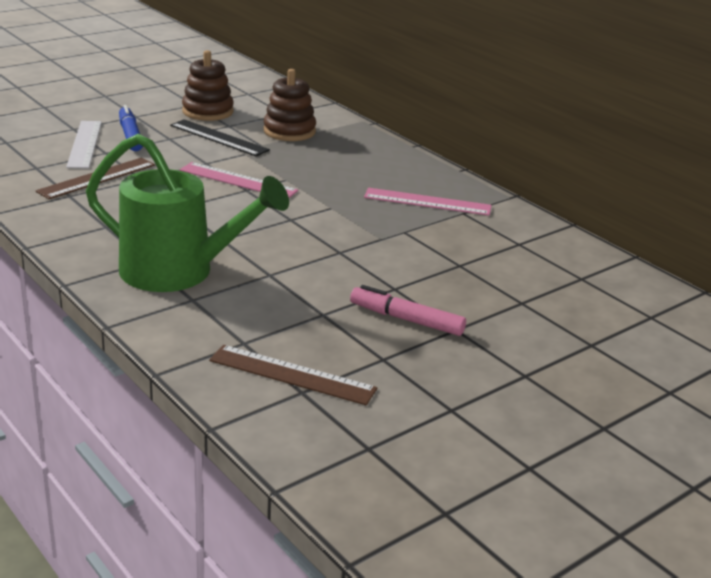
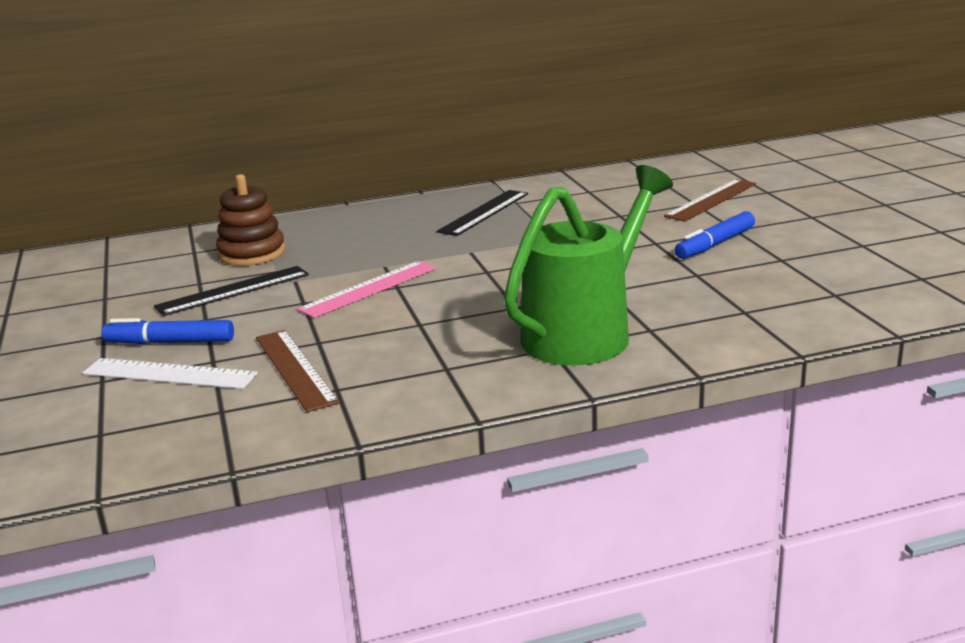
camera: 65 degrees left, 5 degrees down
(208, 111) = (140, 291): brown stacking toy -> none
(292, 375) = (806, 296): brown ruler -> brown ruler (711, 200)
(407, 320) = (715, 244): pink marker -> blue marker
(427, 202) = (484, 212): pink ruler -> black ruler

